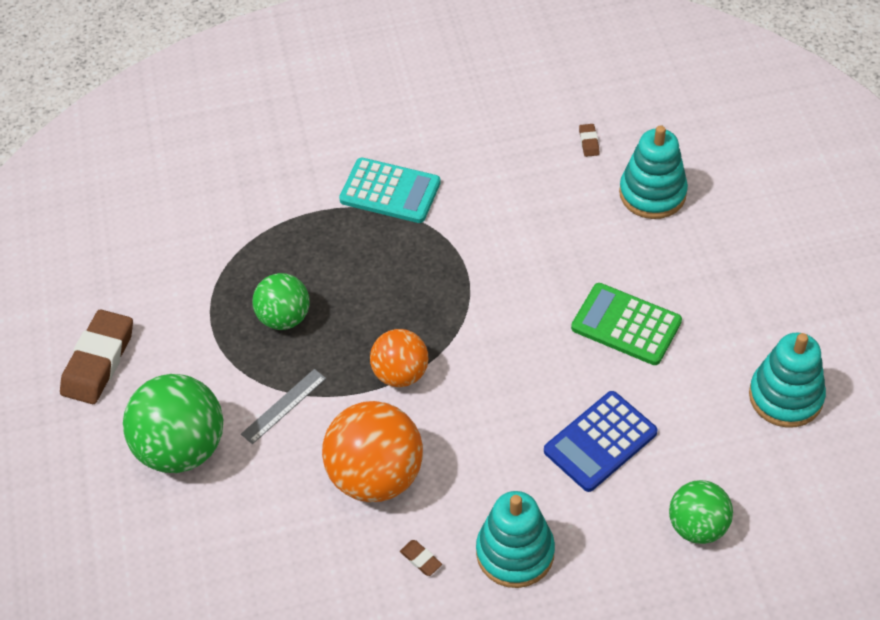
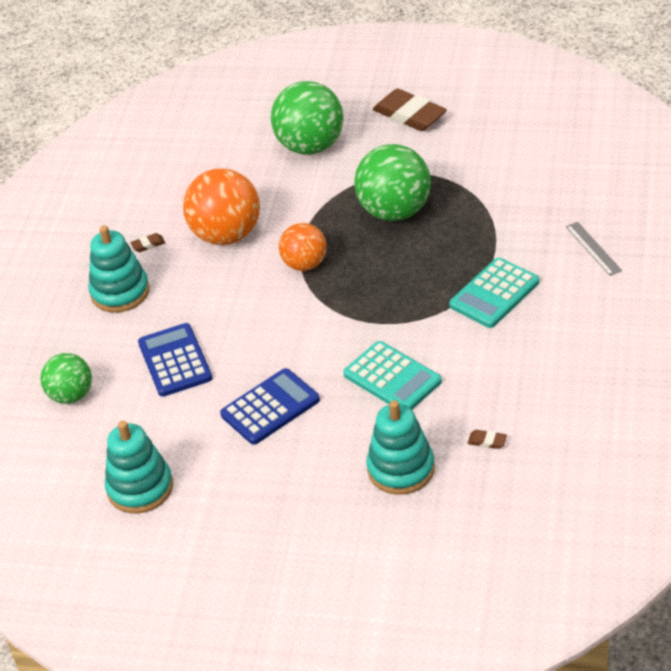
camera: 115 degrees right, 10 degrees down
(283, 406) = (314, 199): grey ruler -> grey ruler (593, 248)
(284, 317) = (395, 211): green ball -> green ball, size x1.63
(541, 237) = (392, 378): none -> turquoise calculator
(626, 325) = (270, 407): green calculator -> blue calculator

